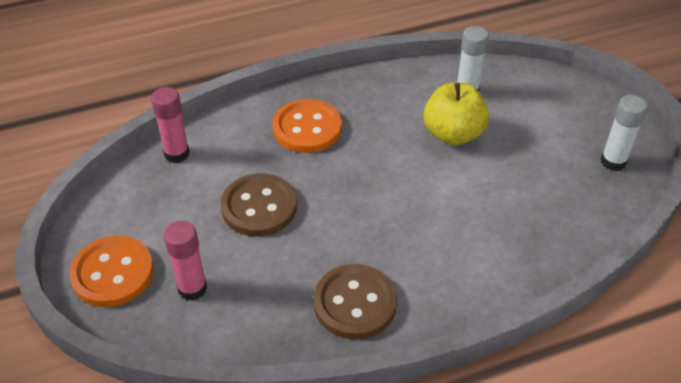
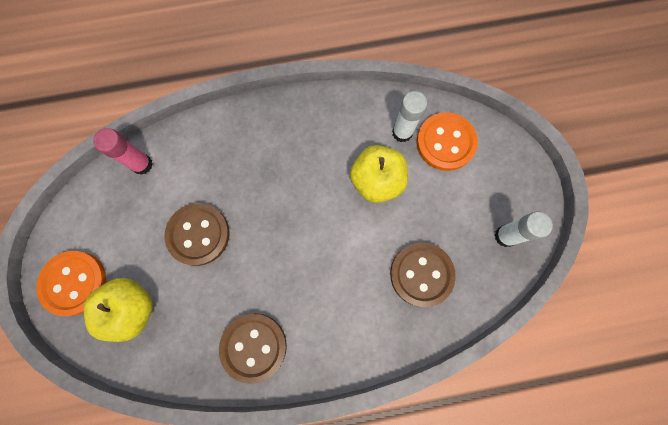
camera: 10 degrees right, 30 degrees up
(192, 288) = (132, 309): pink glue stick -> yellow apple
(307, 128) = (254, 153): orange button -> orange button (445, 142)
(533, 207) = (421, 274): none -> brown button

